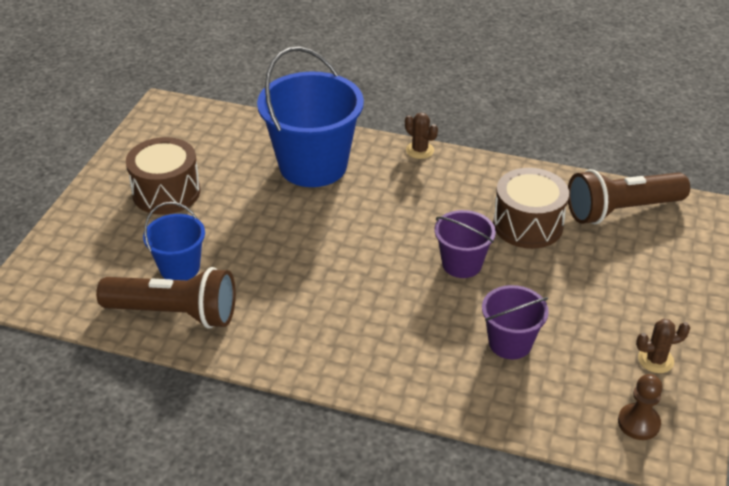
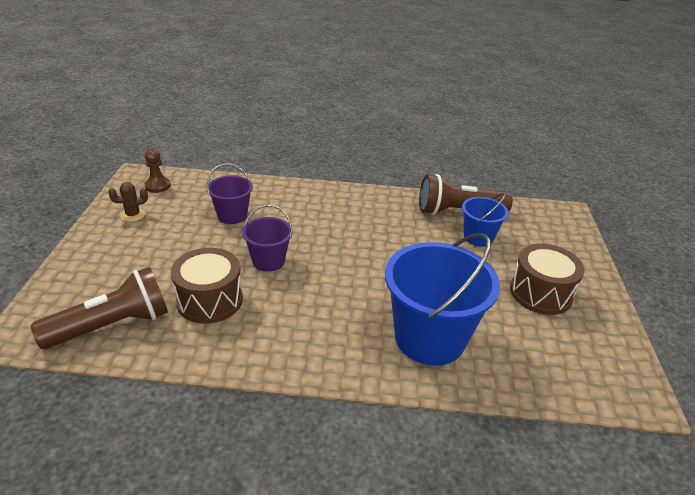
camera: 165 degrees right, 5 degrees down
(420, 150) = (325, 374): brown cactus -> none

